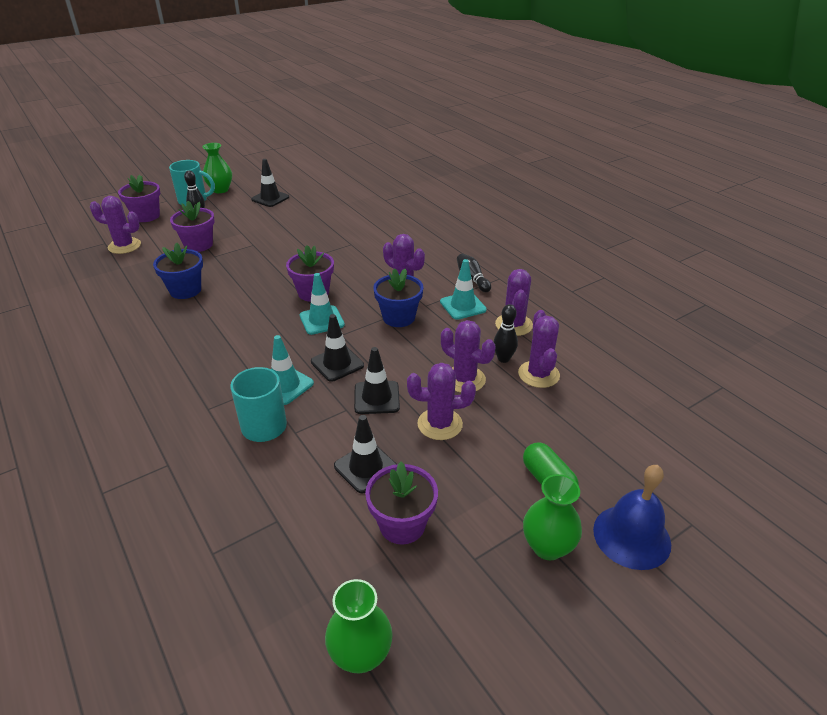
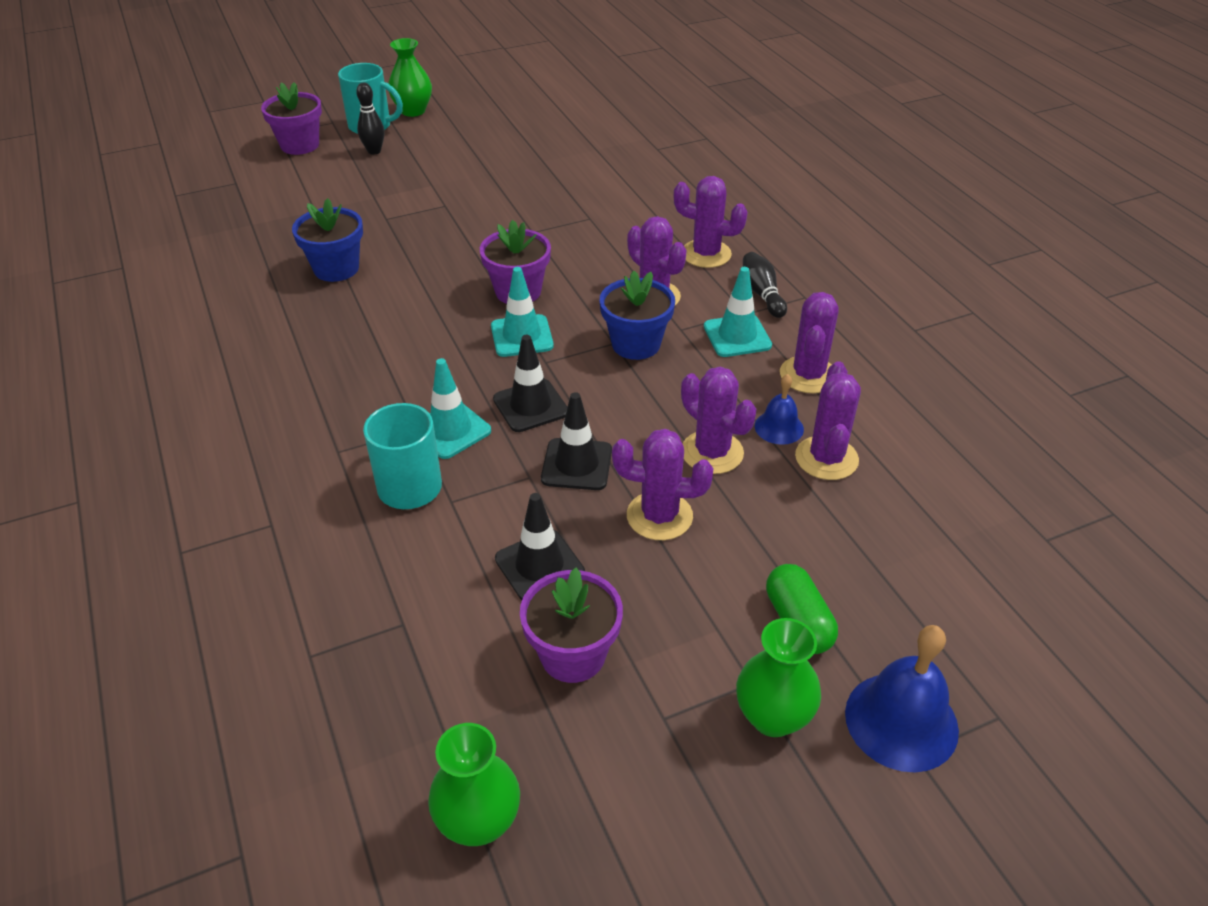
camera: 10 degrees right, 5 degrees up
(124, 246) = (262, 190): purple cactus -> purple cactus (706, 254)
(198, 245) = (366, 198): purple flower pot -> none
(270, 198) = (483, 131): black traffic cone -> none
(503, 359) = (779, 427): black bowling pin -> blue bell

